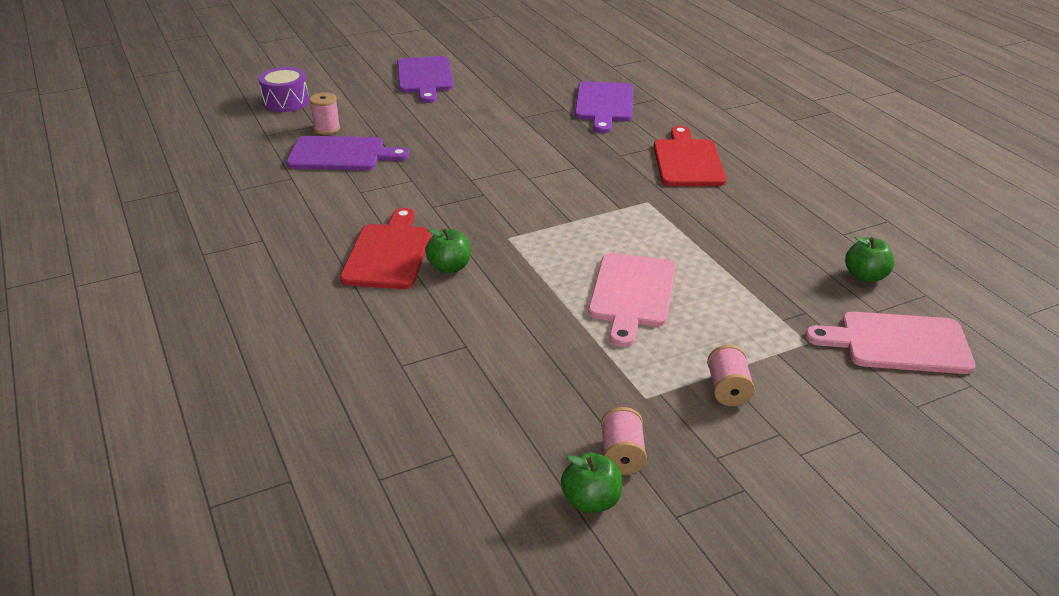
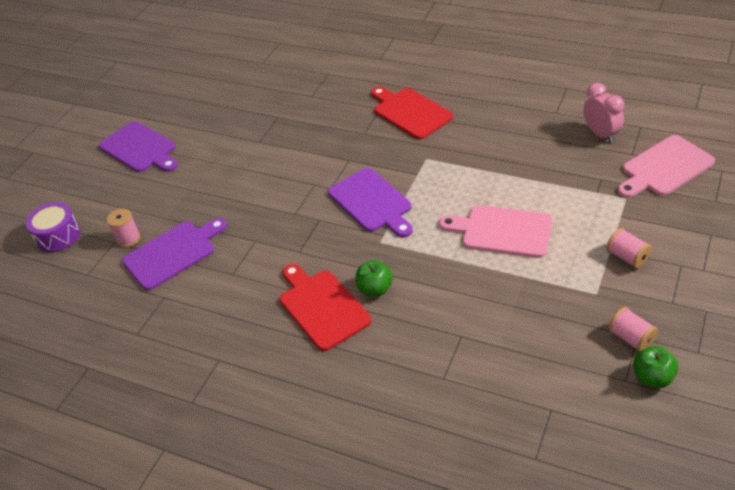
camera: 35 degrees left, 10 degrees up
(604, 104) = (300, 98): purple cutting board -> purple cutting board (371, 202)
(631, 294) = (502, 231): pink cutting board -> pink cutting board turned 135 degrees clockwise
(865, 276) = (600, 134): green apple -> pink clock

